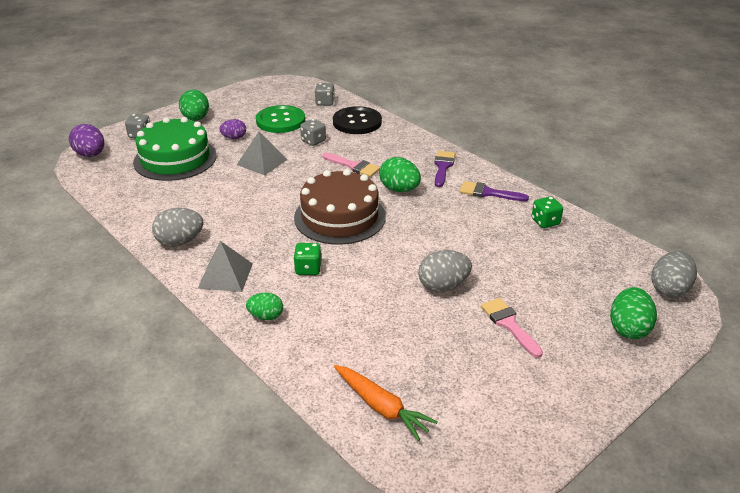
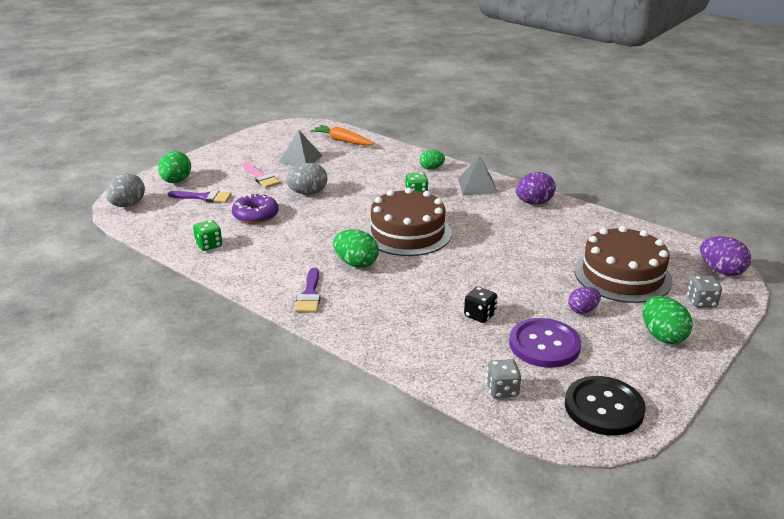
camera: 170 degrees right, 5 degrees down
(175, 159) = (622, 275): green cake -> brown cake
(180, 242) = (534, 203): grey egg -> purple egg
(262, 162) = (522, 280): grey pyramid -> grey pyramid (300, 159)
(280, 121) = (544, 345): green button -> purple button
(313, 141) = (479, 315): grey dice -> black dice
(354, 166) = (414, 285): pink brush -> none
(357, 122) = (436, 354): black button -> black button (604, 407)
(488, 193) = (260, 268): purple brush -> purple brush (204, 197)
(504, 256) = (255, 215): none -> purple donut

